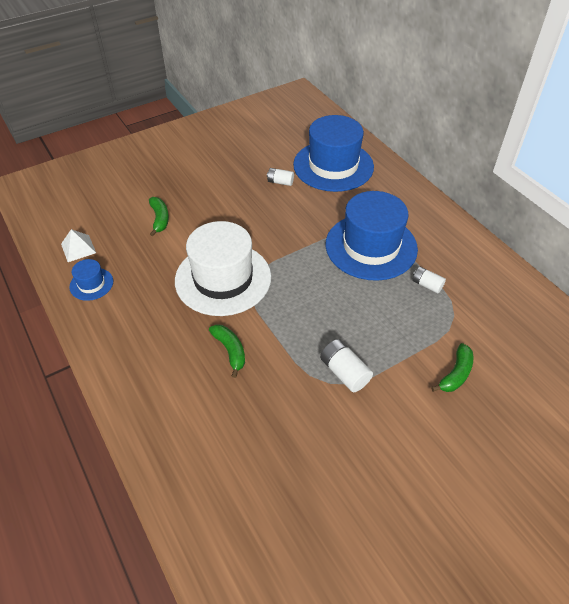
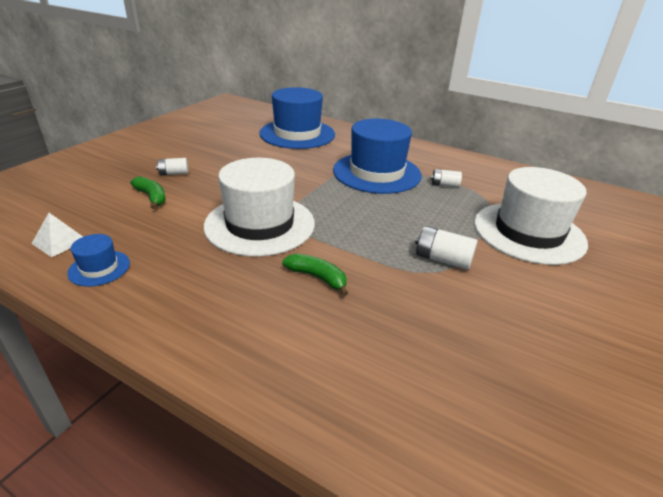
camera: 30 degrees left, 15 degrees down
(280, 182) = (259, 150): white battery -> white battery (174, 173)
(455, 374) = (528, 232): green banana -> white hat

